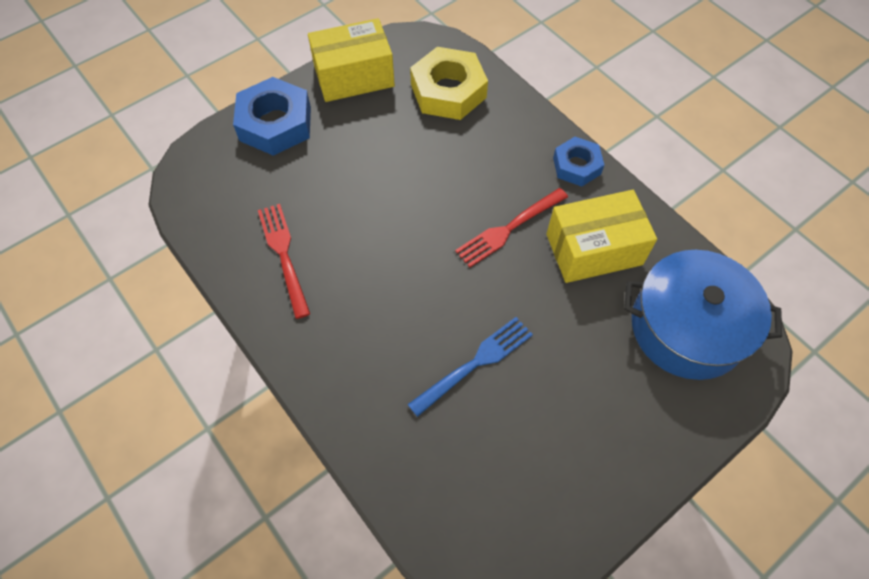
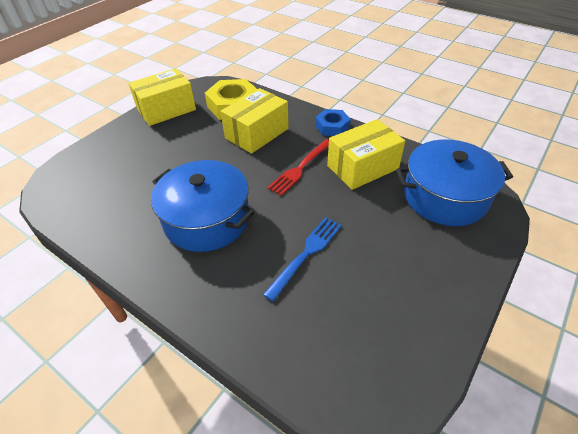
camera: 15 degrees left, 15 degrees down
(275, 124) = (115, 144): blue nut -> none
(284, 255) = (137, 219): red fork -> none
(367, 279) = (206, 219): none -> blue pot
(467, 152) = (257, 133): none -> yellow box

